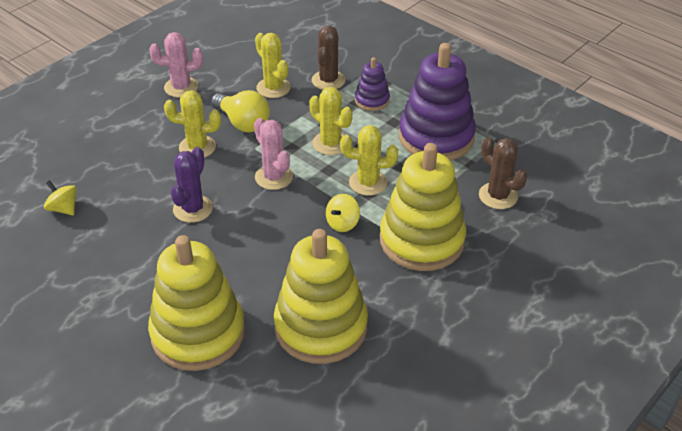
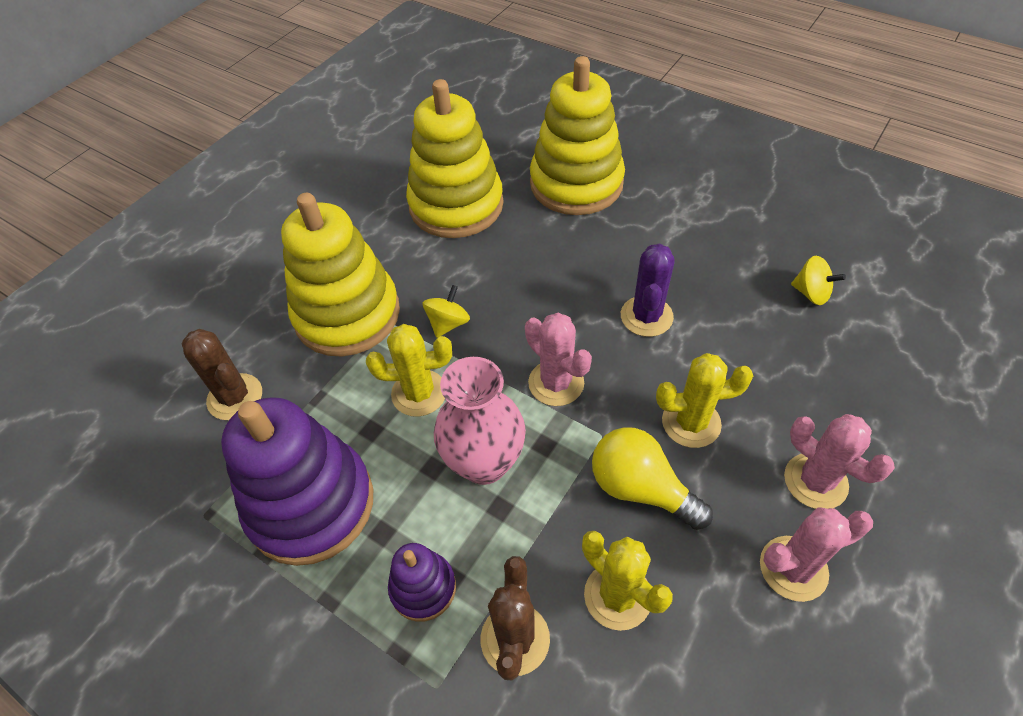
camera: 175 degrees right, 10 degrees up
(144, 115) = (815, 481): none -> pink cactus
(330, 143) = (484, 463): yellow cactus -> pink vase

